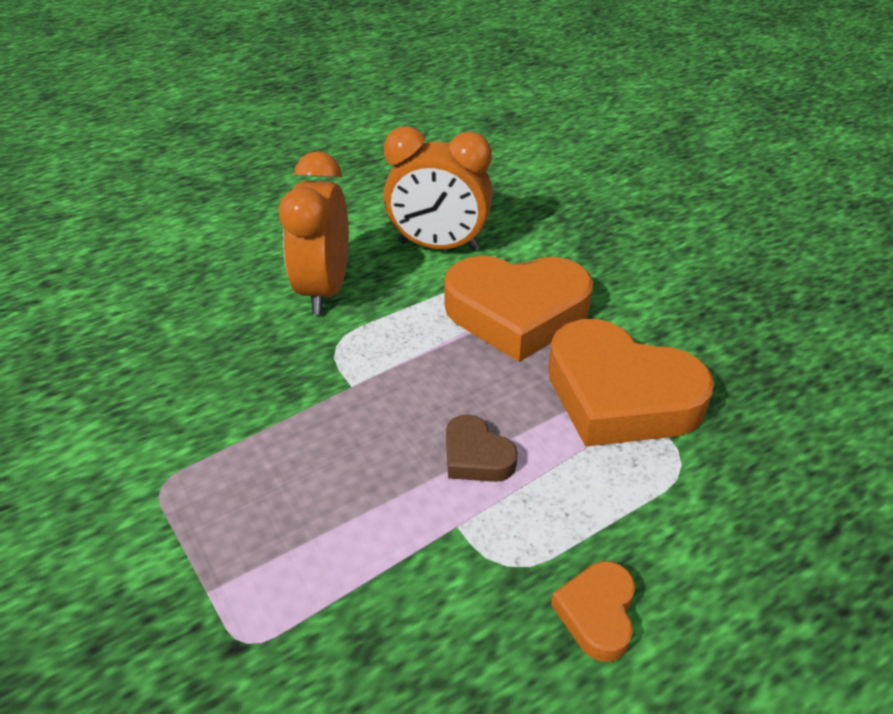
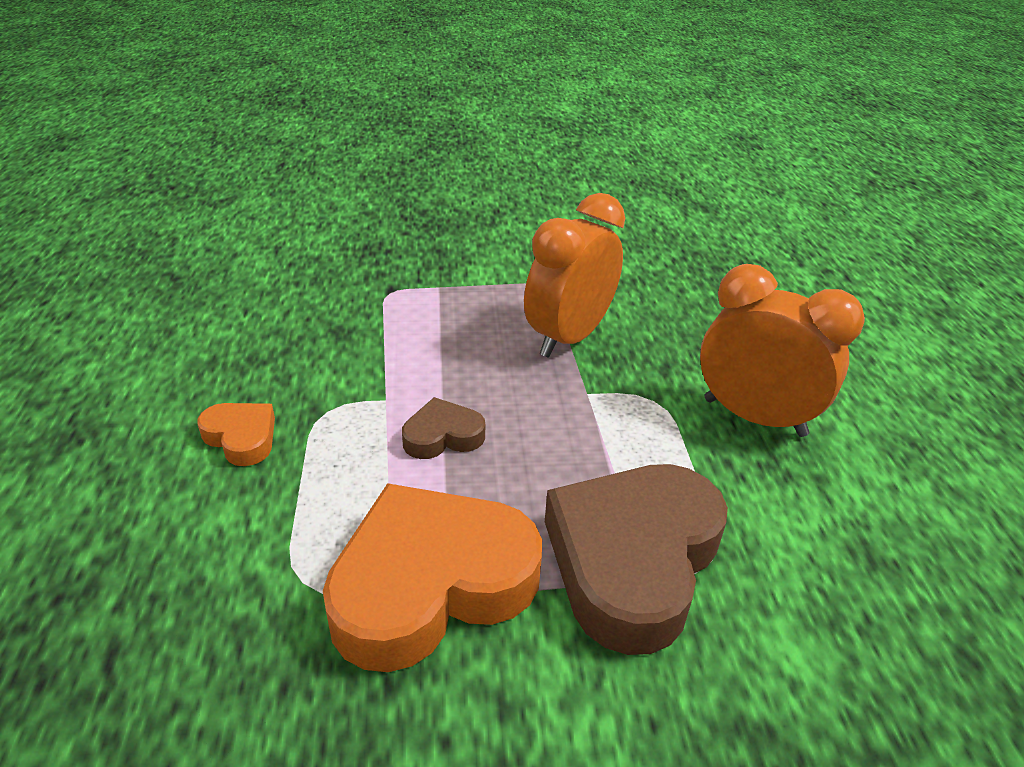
camera: 115 degrees right, 5 degrees down
(438, 246) = (820, 544): orange clock -> orange clock (569, 337)
(516, 313) = (633, 560): orange heart -> brown heart

